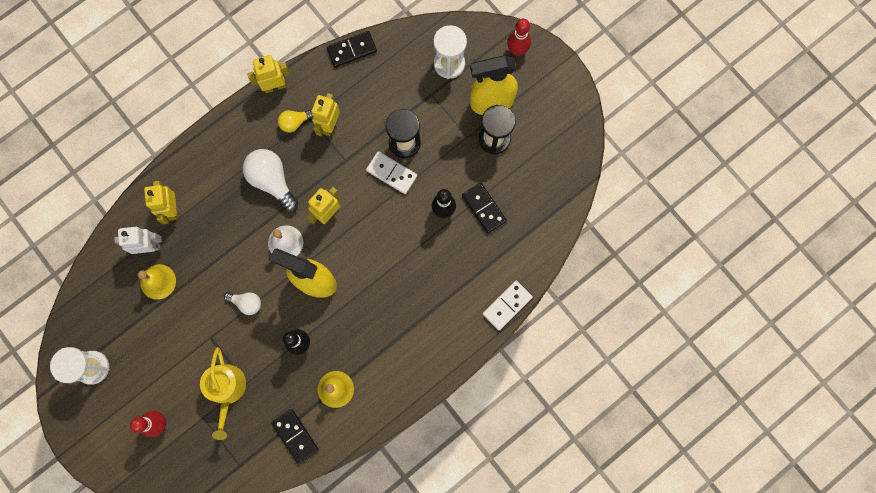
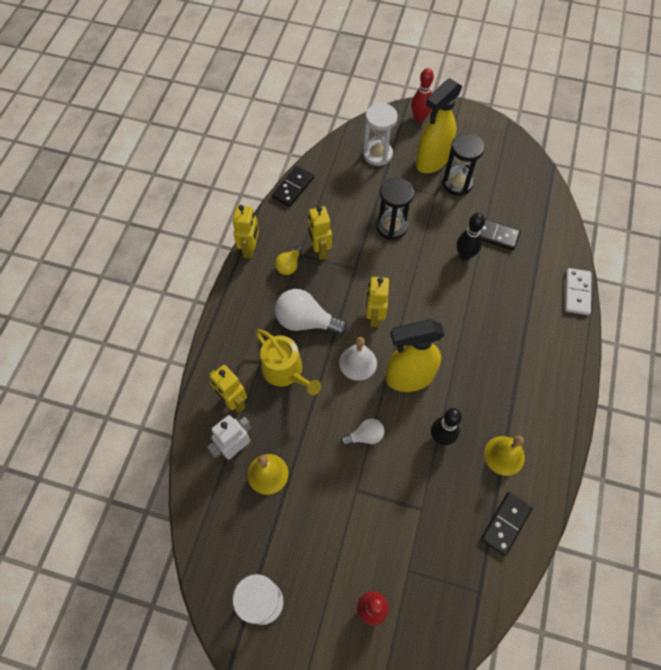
camera: 35 degrees left, 15 degrees down
(227, 390) = (410, 527): yellow watering can -> yellow watering can (286, 371)
(275, 86) = (250, 249): yellow robot -> yellow robot turned 150 degrees clockwise
(295, 436) = (505, 524): black domino -> black domino turned 75 degrees counterclockwise
(391, 173) = (400, 254): white domino -> none

